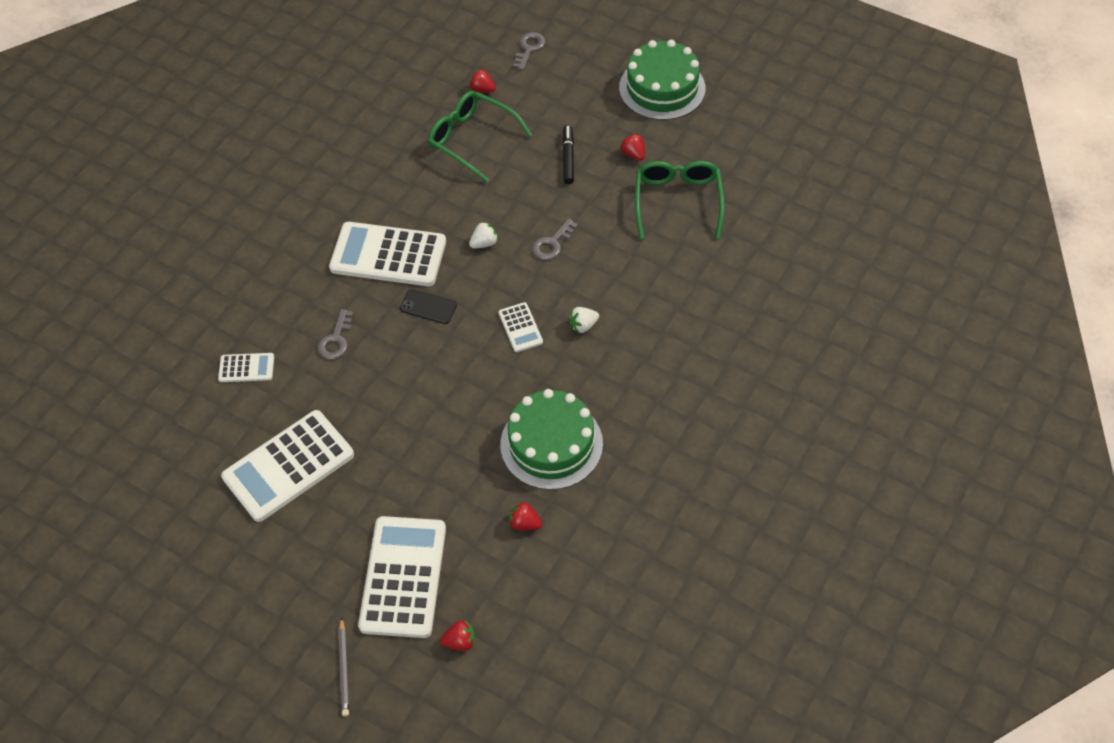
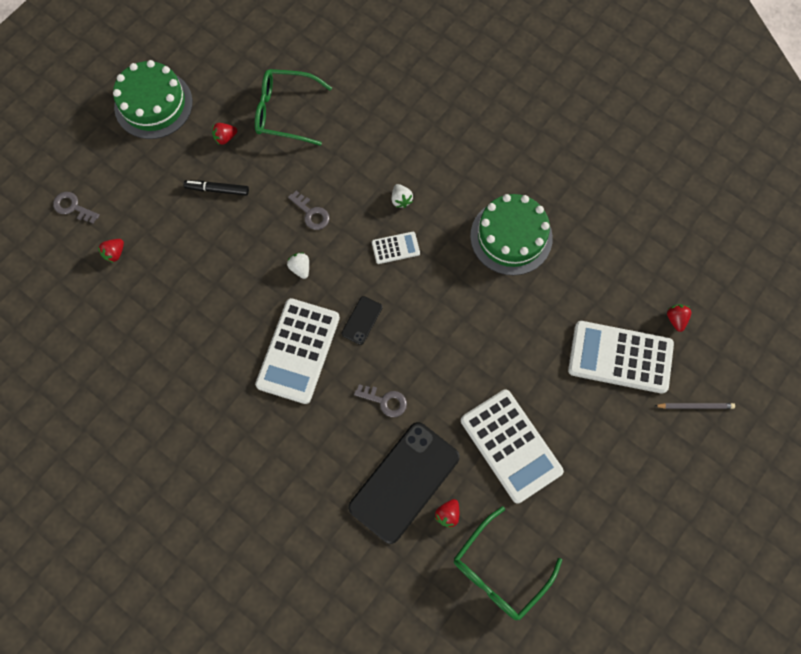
camera: 85 degrees left, 15 degrees up
(246, 368) = (404, 482): white calculator -> black phone
(472, 140) = (176, 268): green glasses -> green glasses (499, 570)
(525, 523) = (580, 264): red strawberry -> red strawberry (447, 514)

